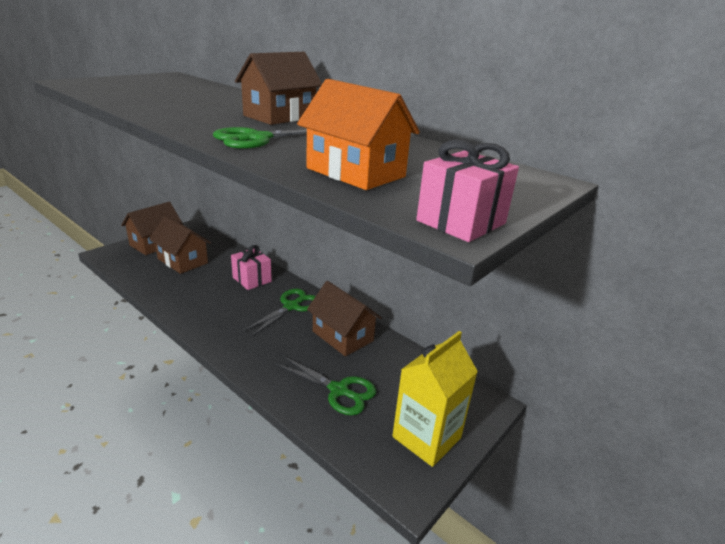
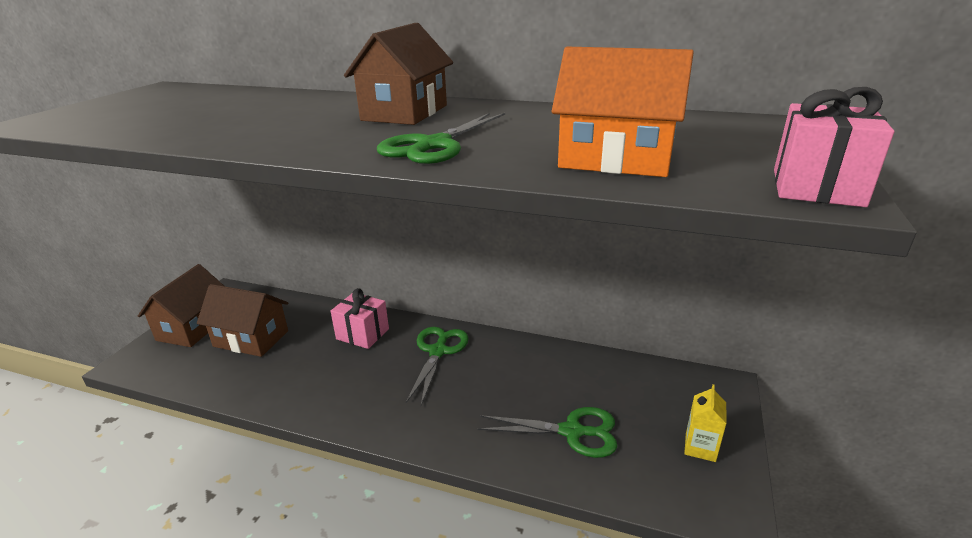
camera: 20 degrees left, 0 degrees up
(342, 336) = (524, 366): brown house -> none
(426, 437) = (700, 447): yellow carton -> yellow carton, size x0.50

